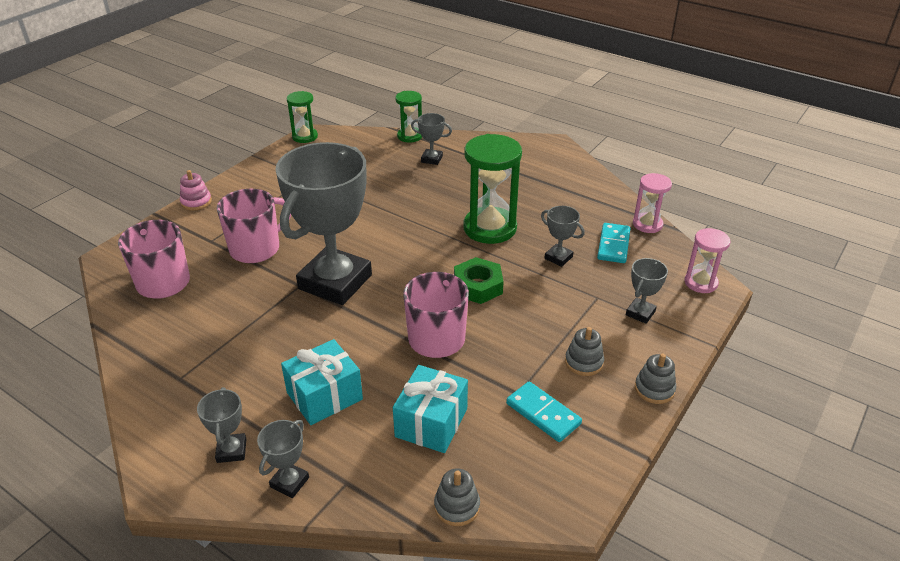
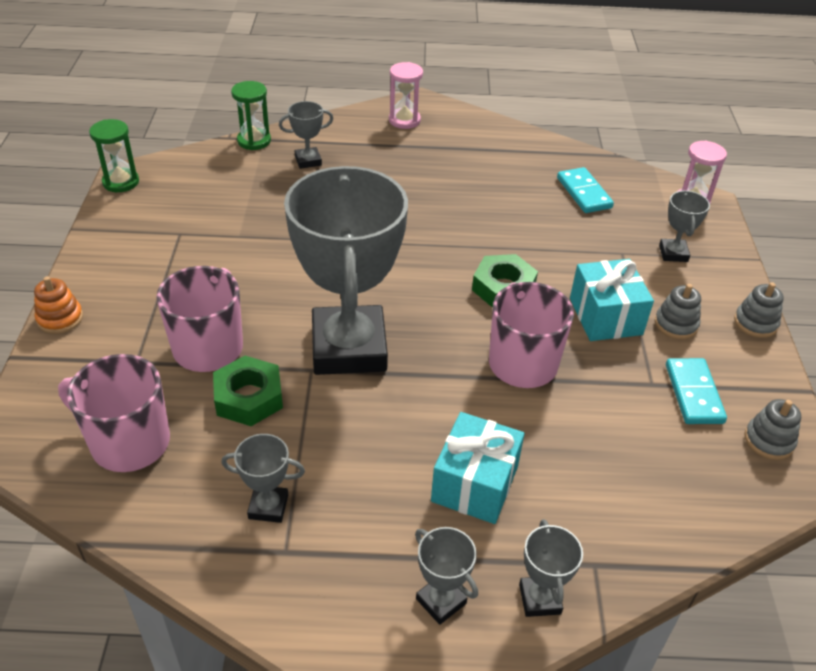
camera: 35 degrees left, 5 degrees up
(196, 202) = (60, 318): pink stacking toy -> orange stacking toy
(248, 286) = (249, 397): none -> green nut
(431, 423) = (608, 456): turquoise gift -> turquoise gift (605, 316)
(457, 506) = (716, 528): grey stacking toy -> grey stacking toy (769, 441)
(490, 228) = (451, 219): green hourglass -> none
(543, 414) = (693, 393): turquoise domino -> turquoise domino turned 75 degrees clockwise
(558, 258) = (548, 225): grey trophy -> grey trophy (268, 506)
(647, 224) = (592, 160): pink hourglass -> pink hourglass (404, 120)

